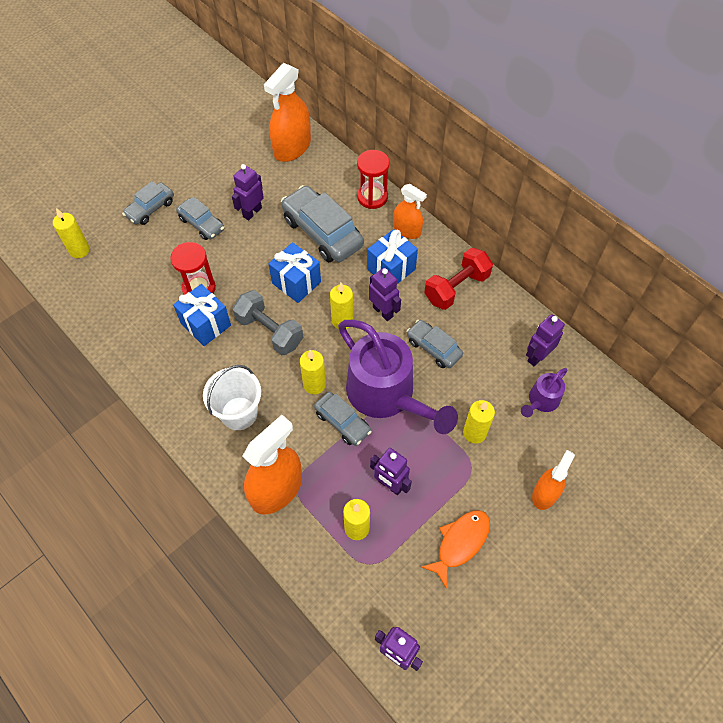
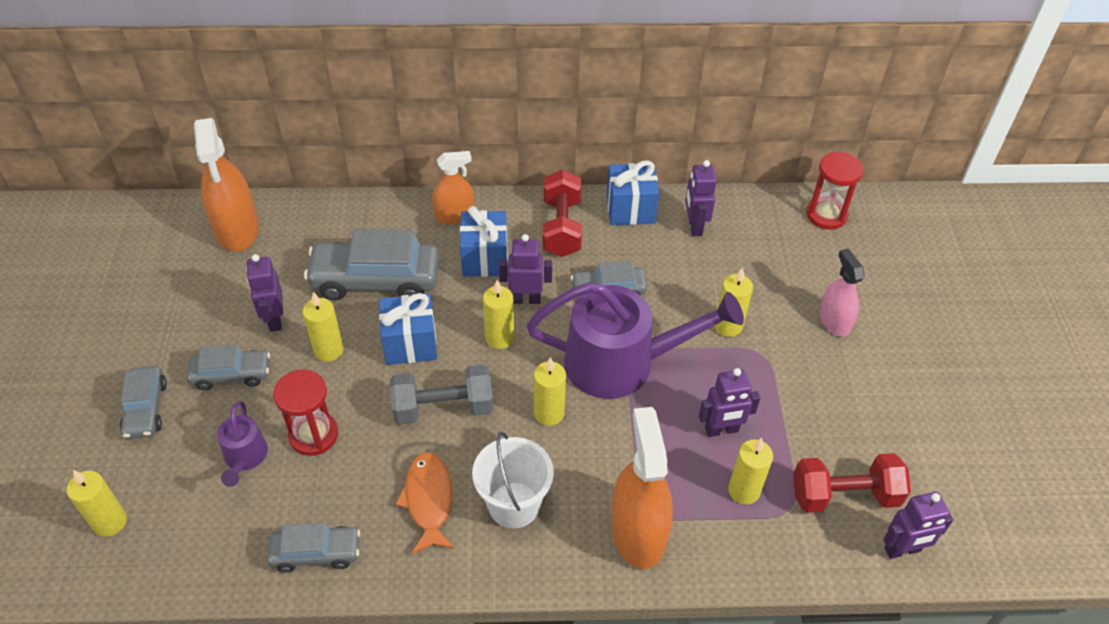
camera: 50 degrees left, 10 degrees down
(206, 324) = (368, 460): blue gift -> blue gift (630, 209)
(256, 251) = (328, 350): none -> yellow candle
(342, 422) = (616, 420): grey car -> grey car (316, 553)
(372, 197) = (383, 212): red hourglass -> red hourglass (826, 215)
(407, 591) = (844, 495): none -> red dumbbell
(460, 543) = (830, 418): orange fish -> orange fish (429, 500)
(541, 401) = (741, 257): purple watering can -> purple watering can (245, 458)
(545, 494) = (834, 321): orange spray bottle -> pink spray bottle

